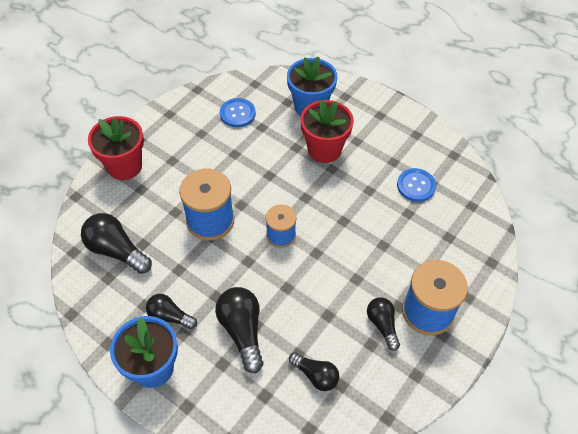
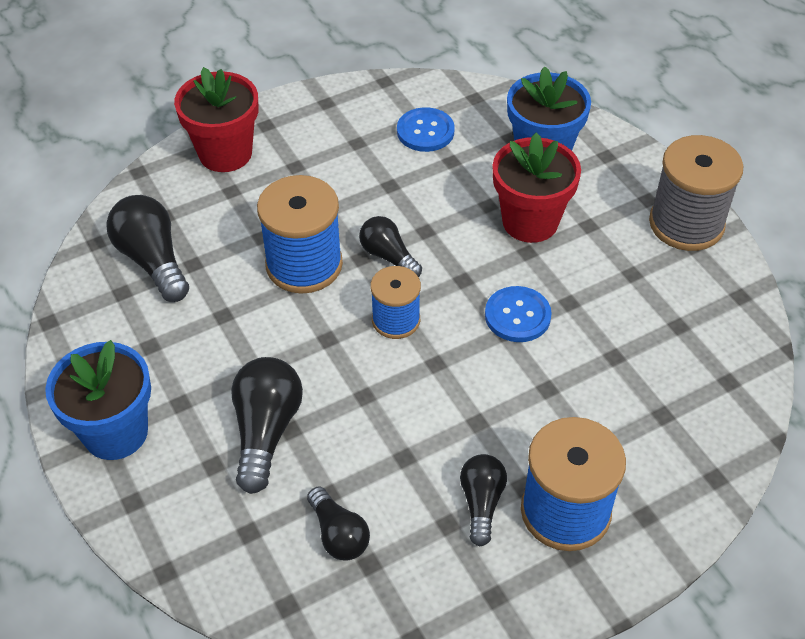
camera: 25 degrees right, 5 degrees down
(170, 316) = (176, 373): black light bulb -> black light bulb (388, 256)
(406, 123) = (686, 224): none -> grey spool
(416, 186) = (649, 321): blue button -> blue button (517, 316)

